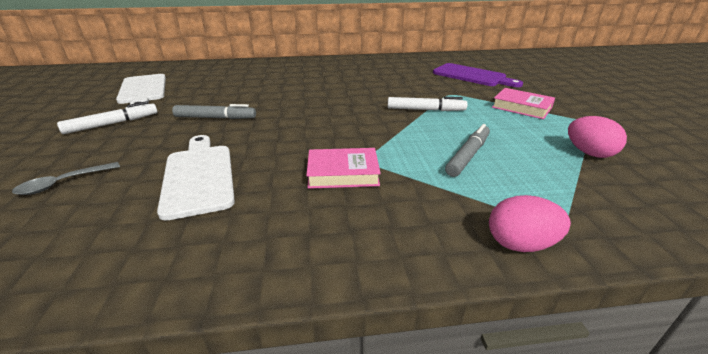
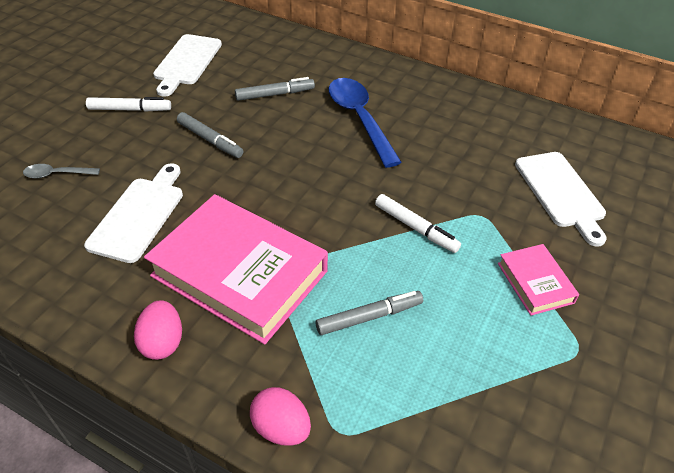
camera: 35 degrees right, 15 degrees up
(241, 86) = (275, 94): none -> grey marker
(318, 81) = (359, 119): none -> blue spoon
(343, 173) = (239, 274): pink book -> pink book, size x2.11
(472, 76) = (561, 193): purple cutting board -> white cutting board
(589, 153) = (498, 389): pink egg -> pink egg (163, 342)

